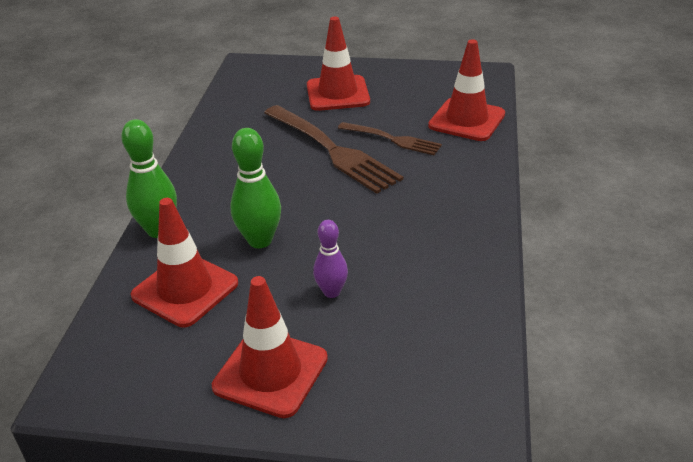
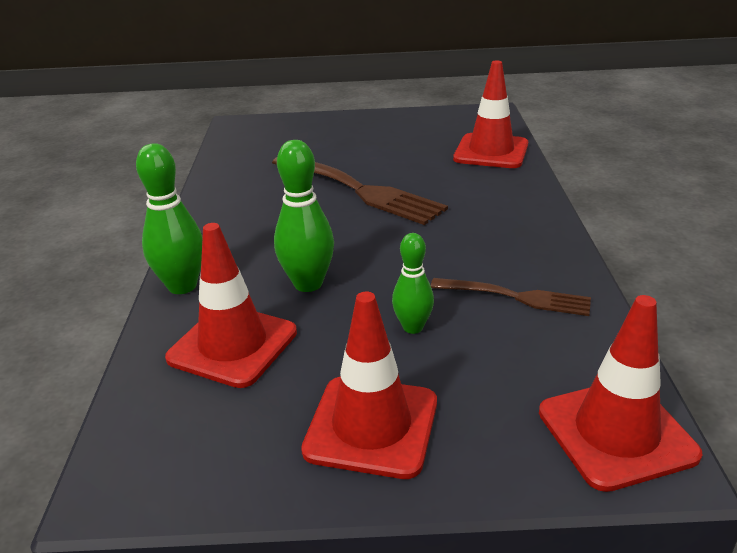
camera: 10 degrees left, 5 degrees down
(331, 292) = (413, 327): purple bowling pin -> green bowling pin
(337, 93) = (345, 140): red traffic cone -> red traffic cone (616, 433)
(391, 139) = (420, 175): brown fork -> brown fork (515, 297)

